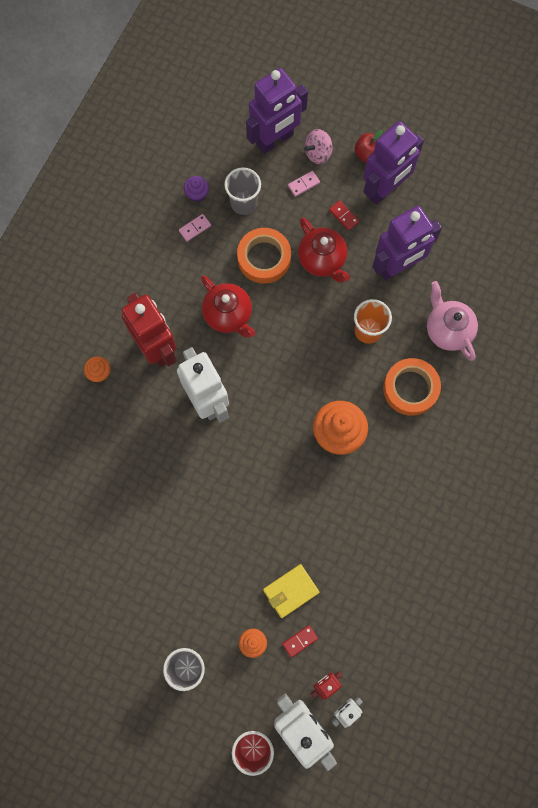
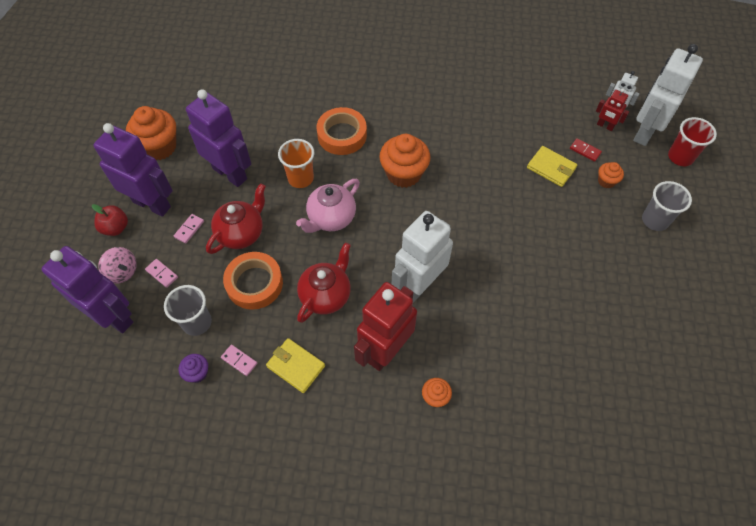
camera: 110 degrees left, 15 degrees down
(171, 271) = (296, 366): none -> yellow wallet
(343, 216) = (189, 229): red domino -> pink domino
(447, 330) = (279, 124): pink teapot -> pink teapot (331, 218)
(455, 208) = (159, 147): none -> orange cupcake

